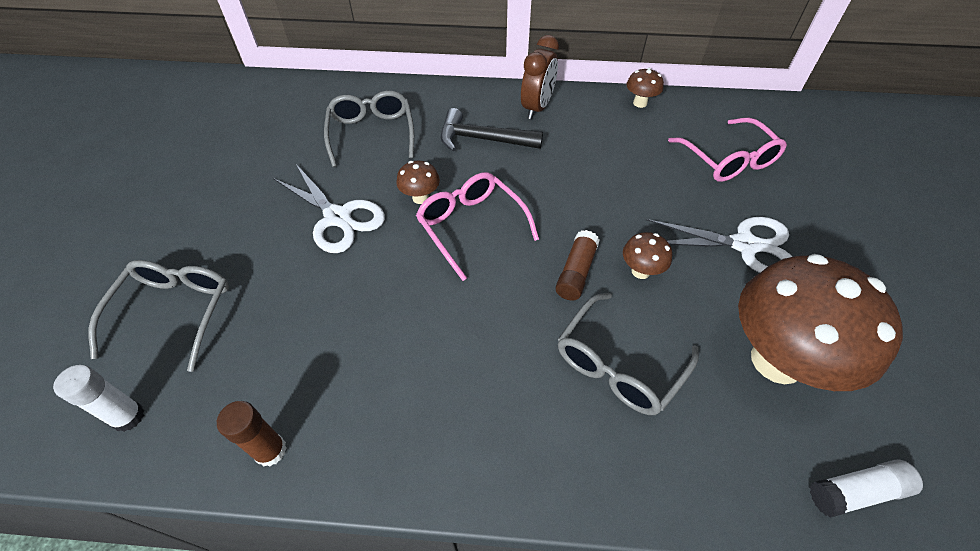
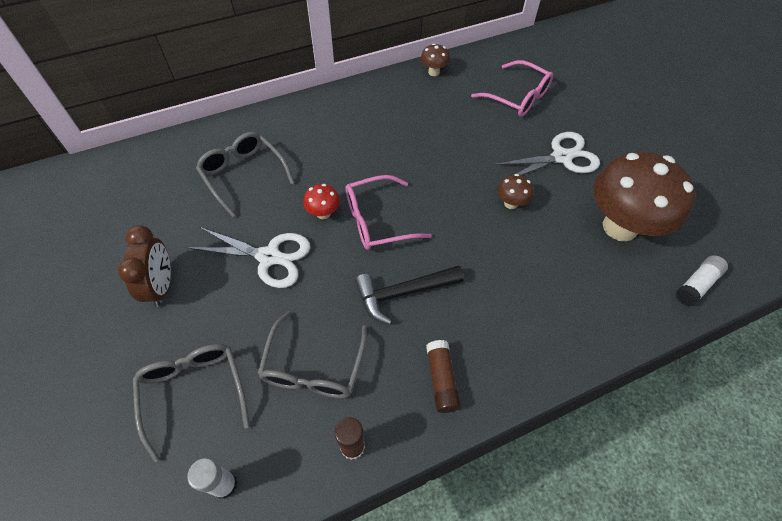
camera: 30 degrees left, 5 degrees up
(420, 198) = (323, 213): brown mushroom -> red mushroom
(472, 227) = (378, 220): pink glasses -> pink glasses turned 45 degrees counterclockwise
(482, 139) = (337, 146): black hammer -> black hammer (403, 293)
(537, 108) = (361, 103): brown clock -> brown clock (162, 286)
(576, 272) = (471, 222): brown glue stick -> brown glue stick (441, 379)
(619, 363) = (535, 272): grey glasses -> grey glasses (314, 366)

